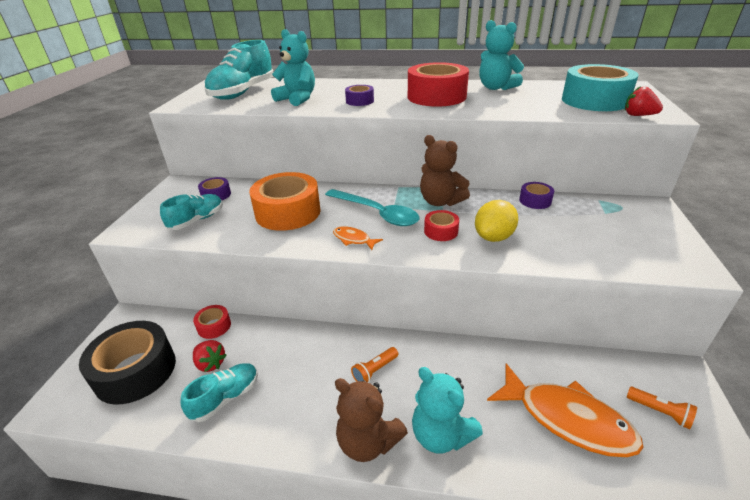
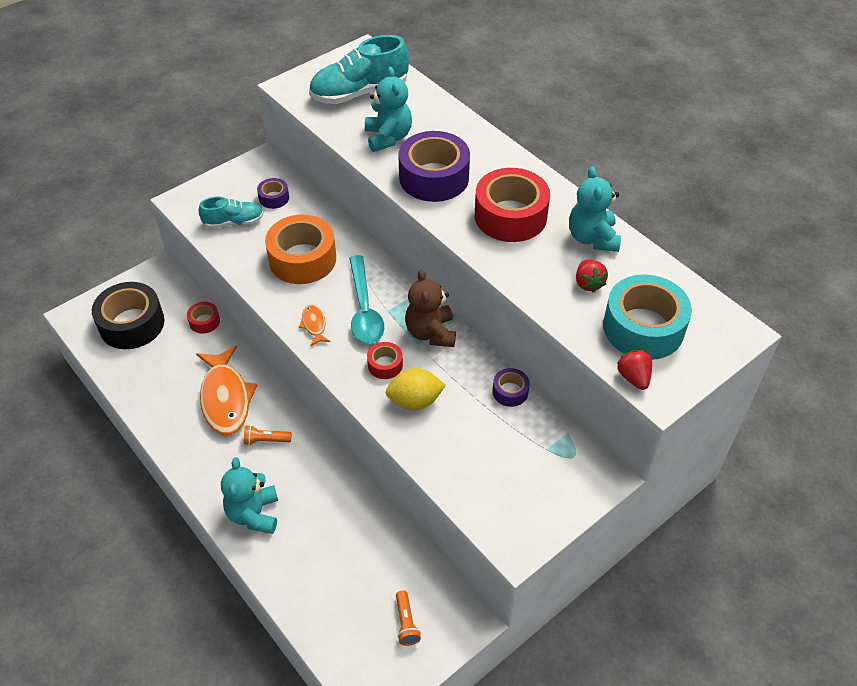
camera: 40 degrees right, 15 degrees up
(210, 364) = (176, 353): red strawberry -> red strawberry (588, 283)
(225, 398) = (163, 386): turquoise shoe -> none
(359, 101) = (434, 177): purple tape -> purple tape, size x2.10
(368, 441) = (210, 482): brown teddy bear -> none
(567, 419) = (340, 573): orange fish -> orange fish (225, 398)

